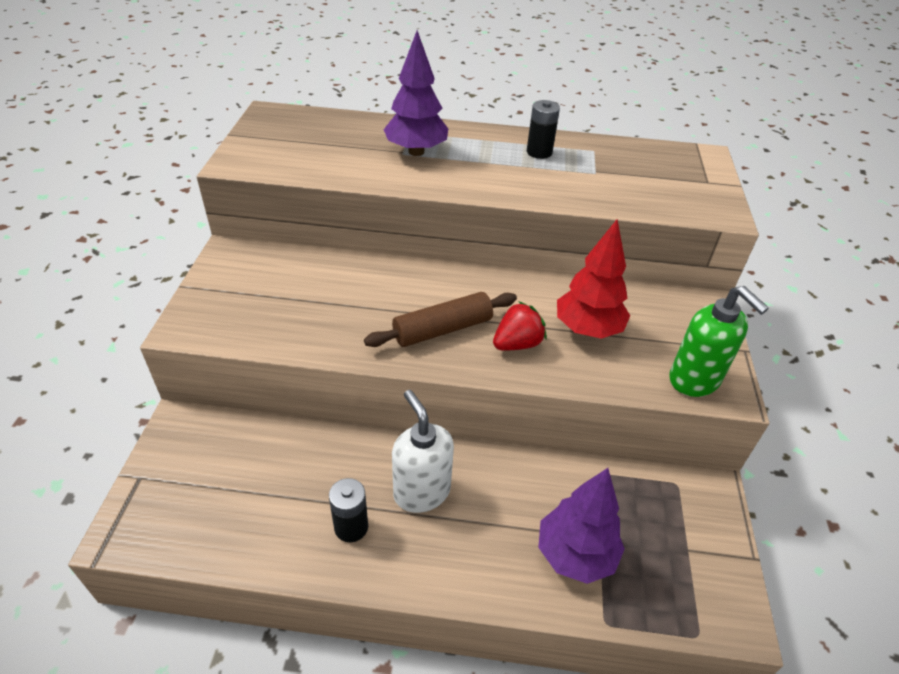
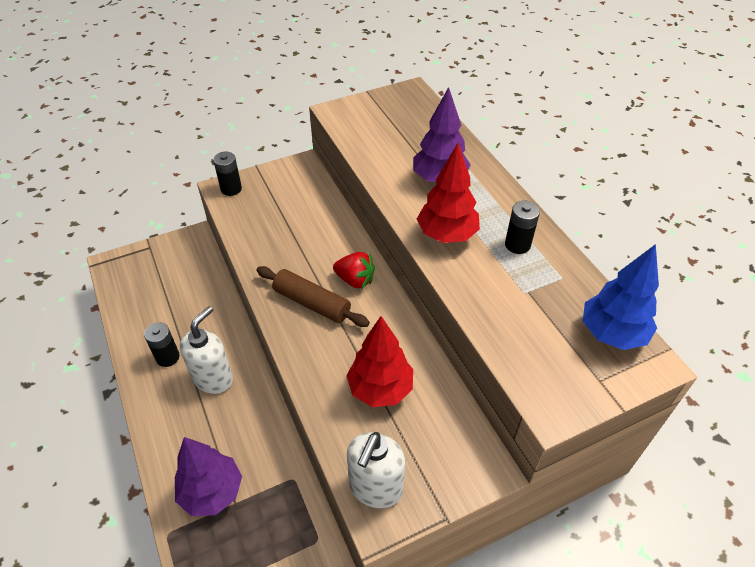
camera: 60 degrees right, 5 degrees up
(194, 321) = (231, 189): none -> black battery
(492, 178) = (446, 235): none -> red tree
(517, 344) = (329, 351): red strawberry -> red strawberry (355, 280)
(667, 157) = (611, 333): none -> blue tree
(694, 380) = (375, 488): green soap dispenser -> white soap dispenser

